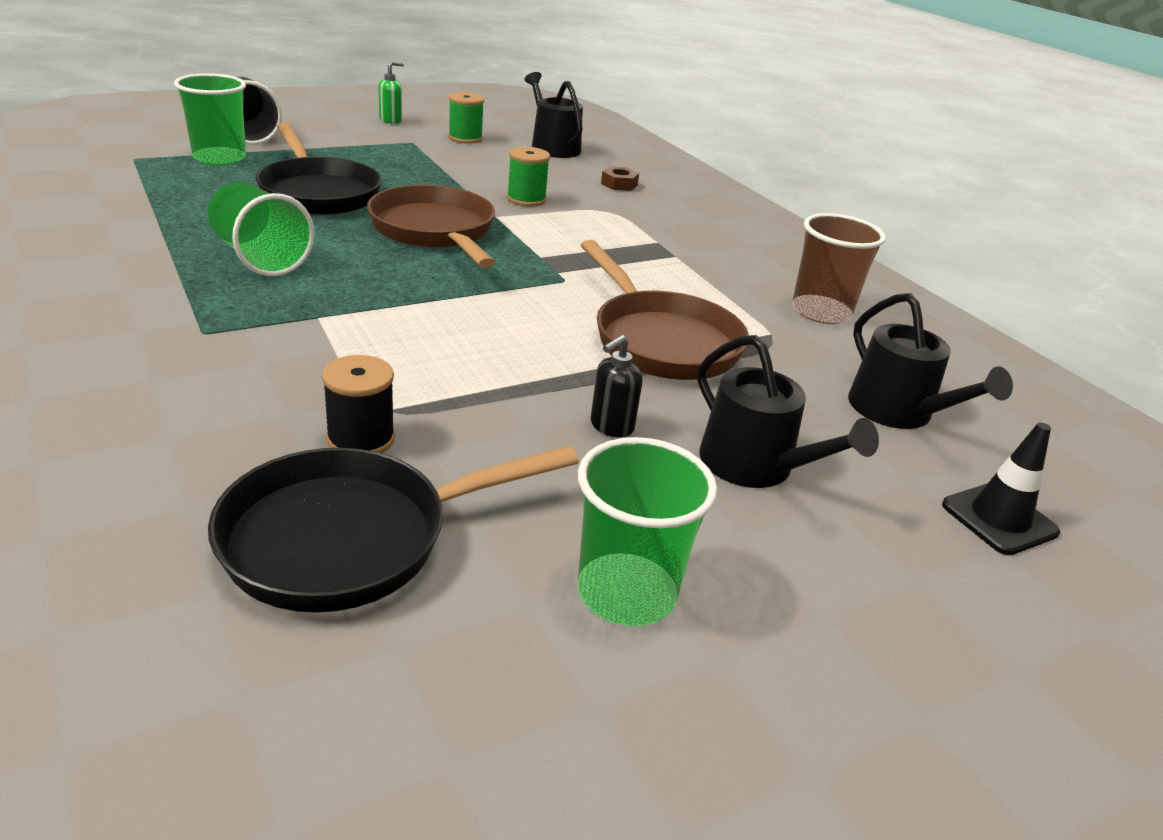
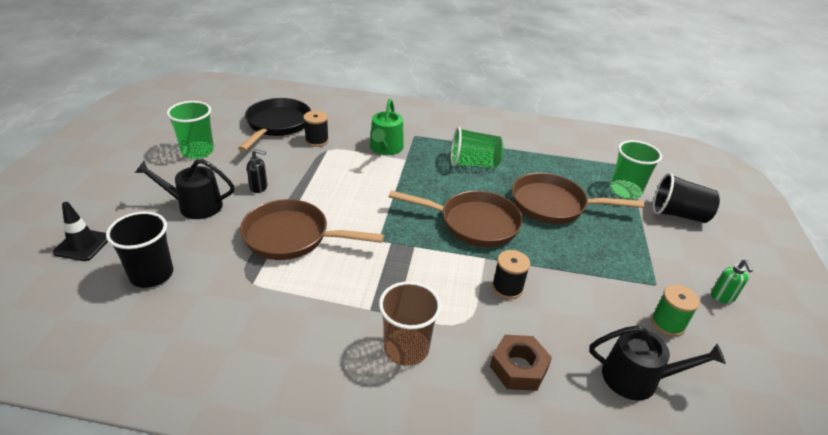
camera: 130 degrees right, 5 degrees up
(298, 347) = (385, 148): none -> green watering can
(318, 193) = (553, 205): black pan -> brown pan
(526, 199) = (507, 287): green spool -> black spool
(611, 426) = (259, 187): black soap dispenser -> black soap dispenser turned 105 degrees clockwise
(619, 184) = (518, 368): brown nut -> brown nut, size x1.59
(821, 312) = (243, 327): brown cup -> brown cup (406, 348)
(898, 412) = (152, 274): black watering can -> black cup

